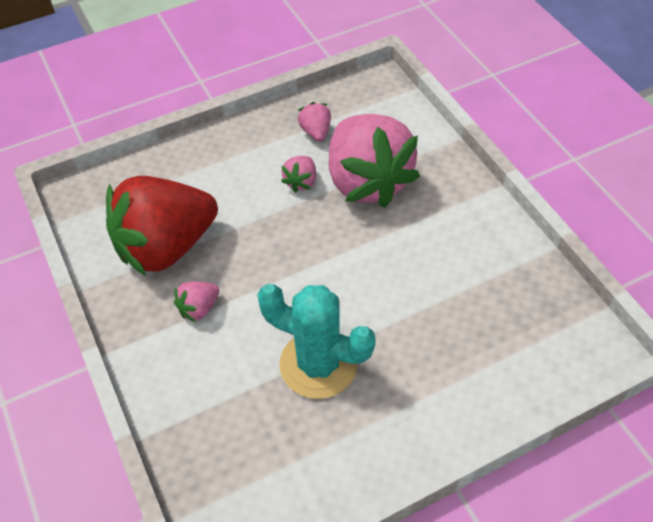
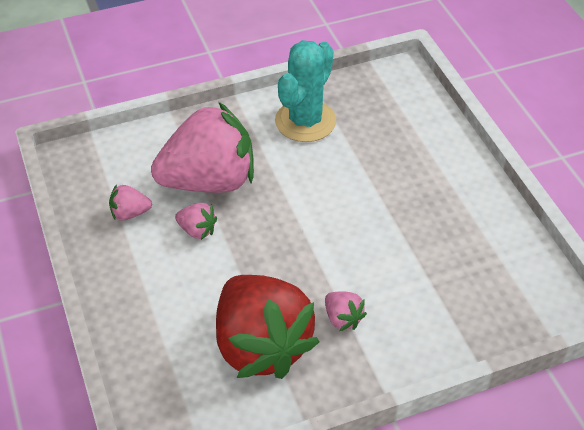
camera: 85 degrees left, 5 degrees down
(318, 364) = (410, 234): turquoise cactus -> turquoise cactus (305, 121)

